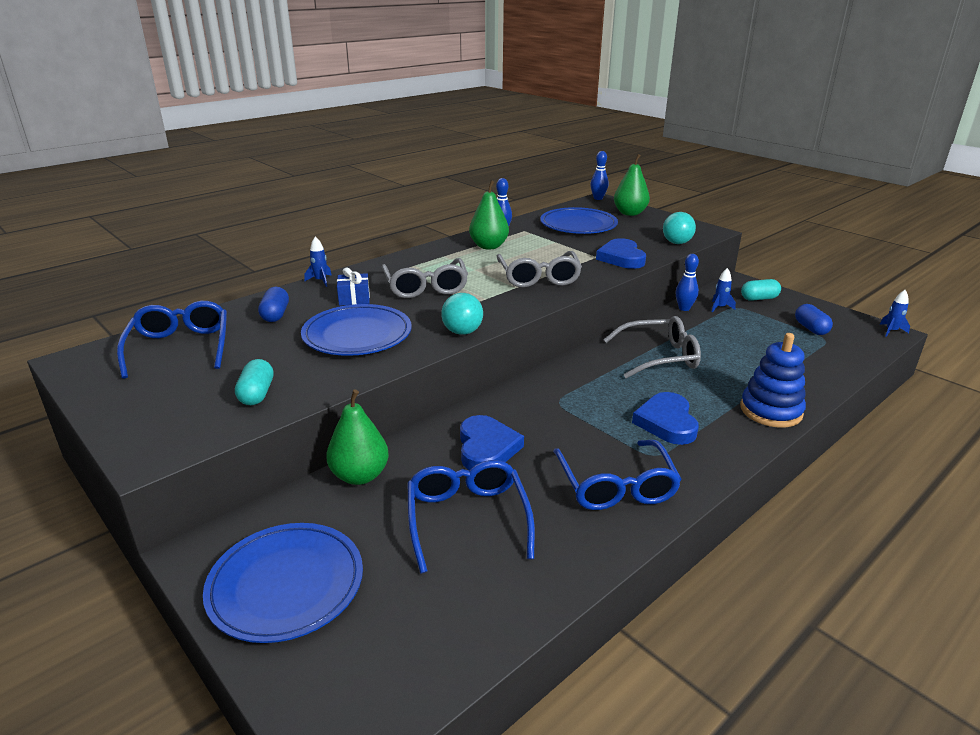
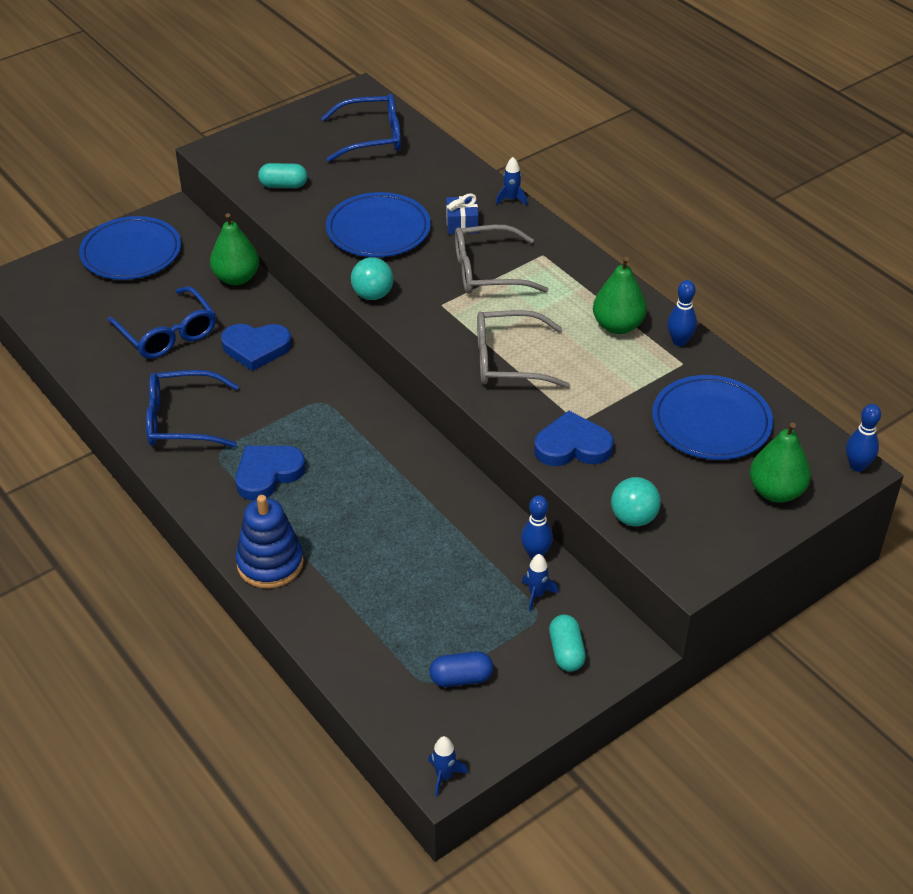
camera: 95 degrees right, 15 degrees up
(275, 315) = (429, 179): blue capsule -> none
(467, 519) = (167, 333): blue glasses -> blue glasses turned 60 degrees clockwise
(659, 357) = (402, 497): grey glasses -> none
(666, 422) = (267, 474): blue heart -> blue heart turned 45 degrees counterclockwise

